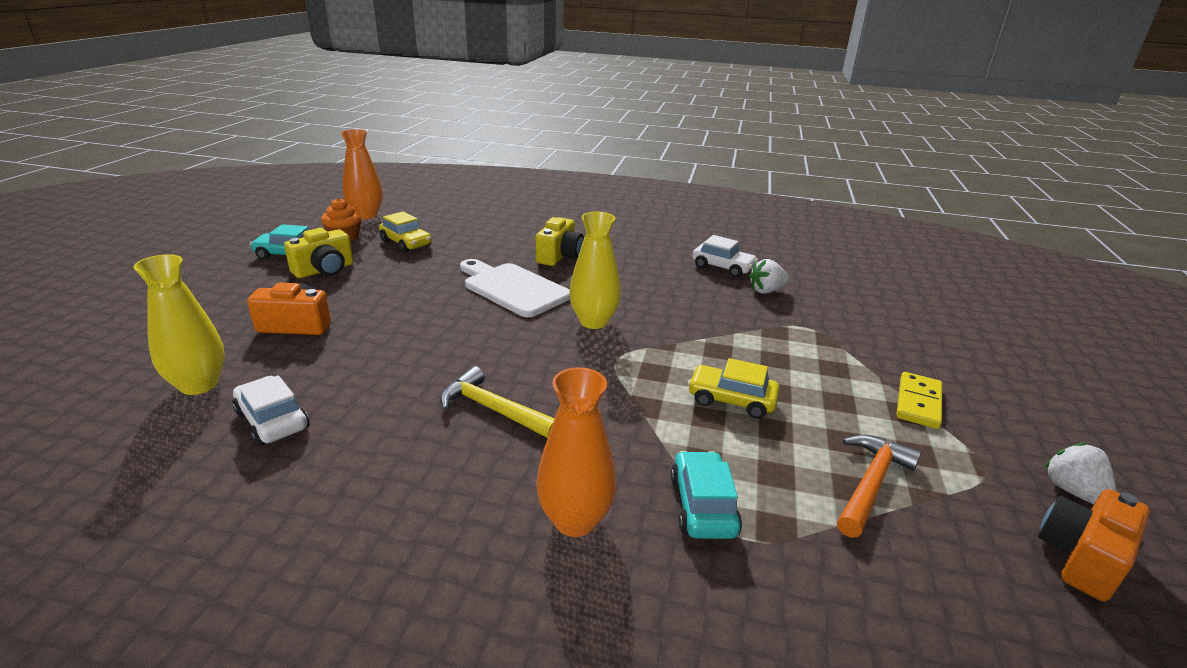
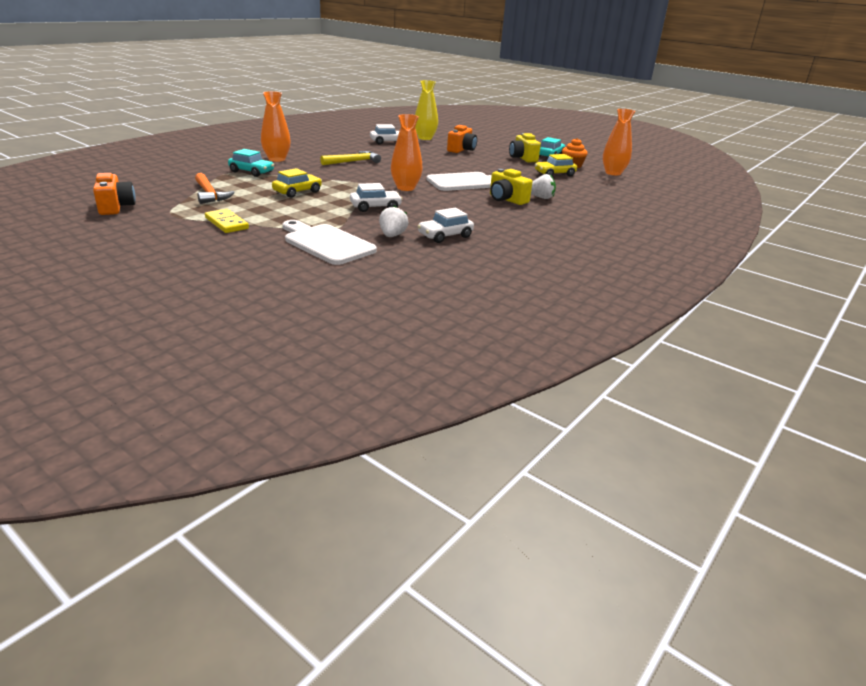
camera: 115 degrees right, 0 degrees up
(593, 321) = (405, 188): yellow vase -> orange vase
(700, 321) = (375, 207): none -> white car
(844, 318) = (326, 243): none -> white cutting board
(1073, 491) = (128, 223): white strawberry -> white strawberry (541, 197)

